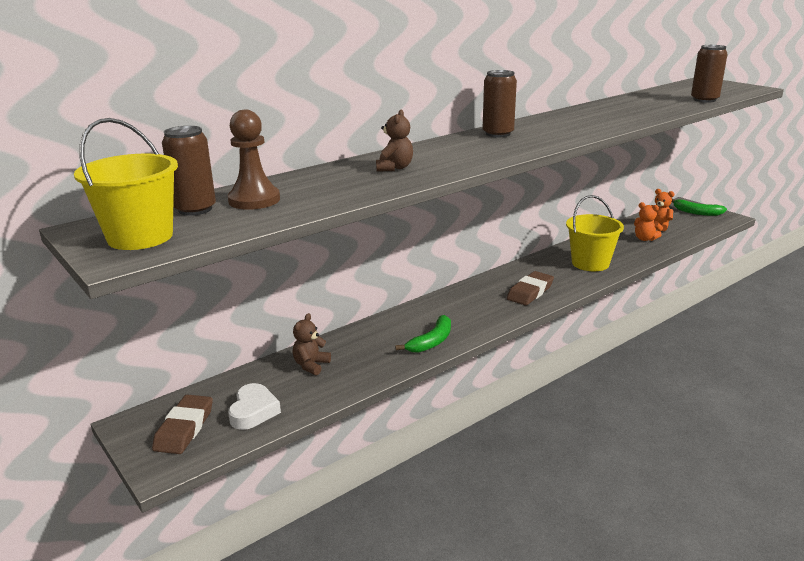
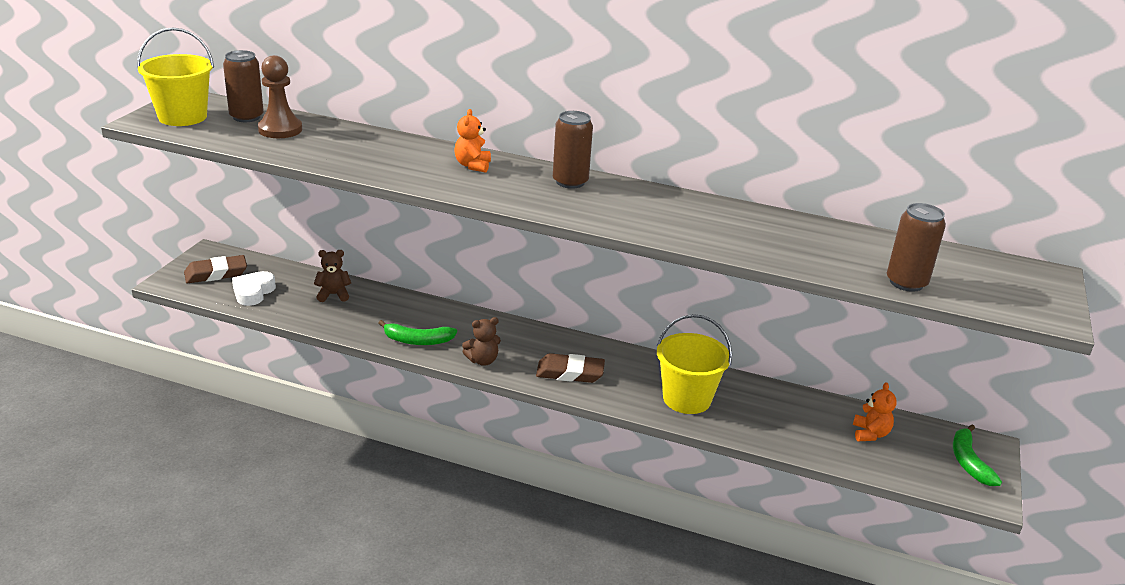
camera: 55 degrees right, 5 degrees up
(253, 411) = (253, 292): white heart -> white heart turned 135 degrees clockwise
(394, 168) = (406, 159): brown teddy bear -> brown teddy bear (482, 360)
(645, 239) = (811, 429): orange teddy bear -> orange teddy bear (472, 165)

